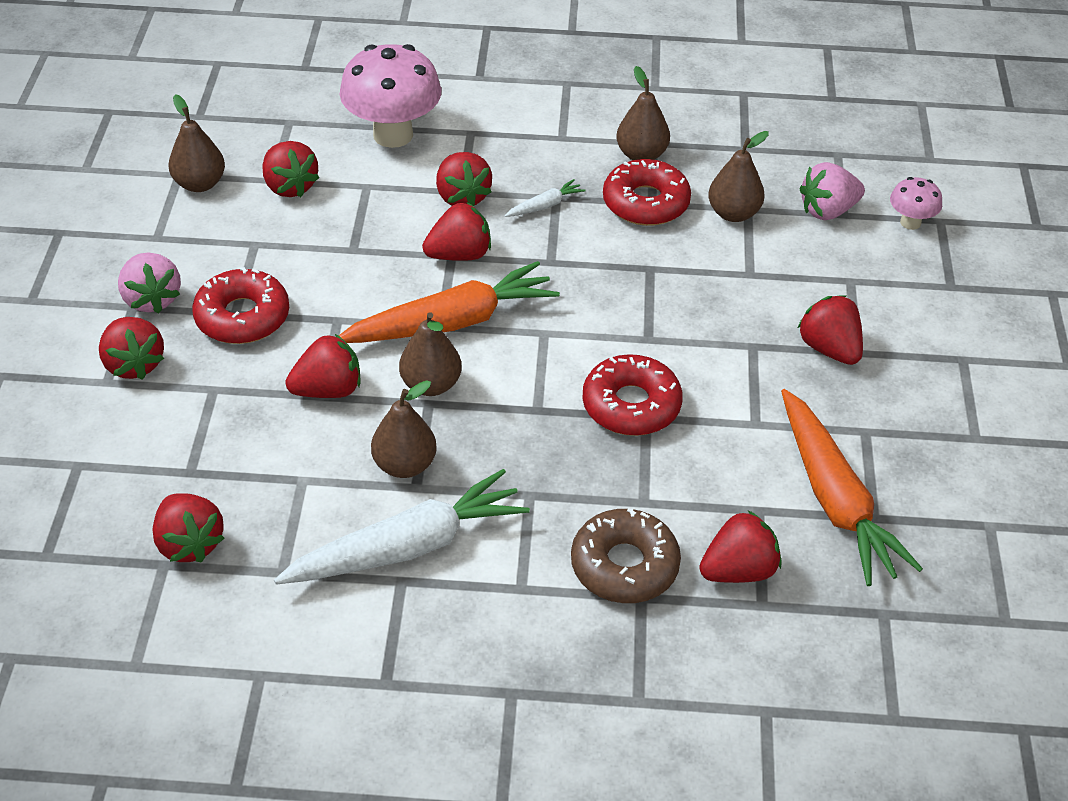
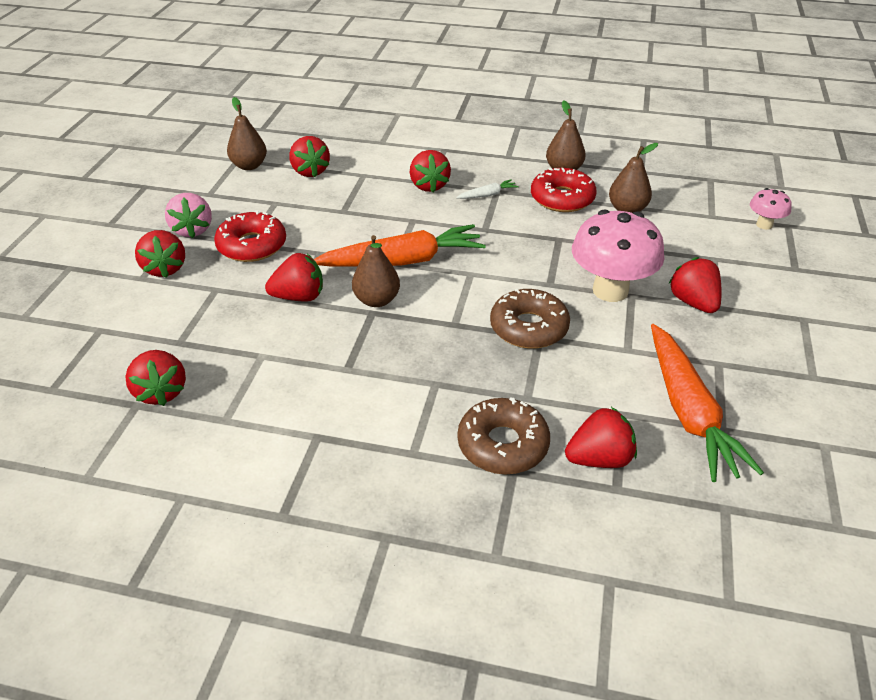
camera: 10 degrees right, 5 degrees down
(393, 135) = (389, 147): pink mushroom -> pink mushroom (610, 290)
(405, 465) = (342, 353): brown pear -> none
(408, 547) = (329, 412): white carrot -> none
(459, 255) = (418, 220): red strawberry -> none
(631, 405) = (529, 327): red donut -> brown donut
(827, 211) = (700, 213): pink strawberry -> none

